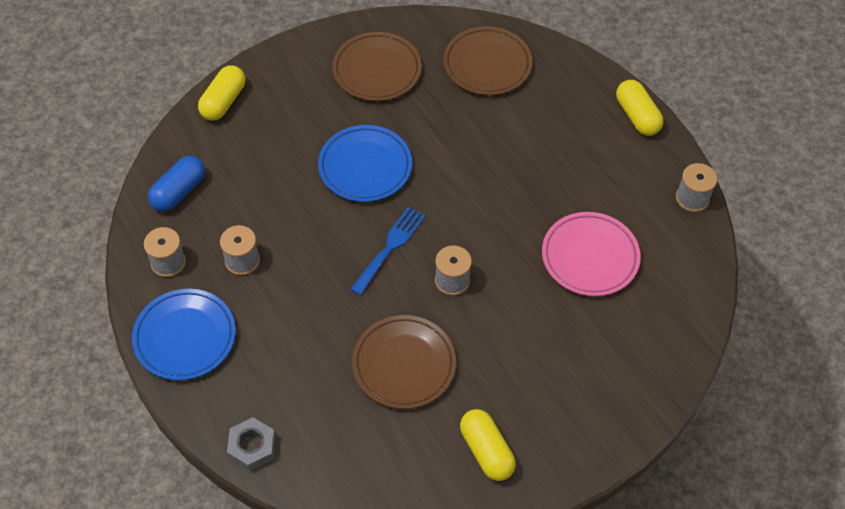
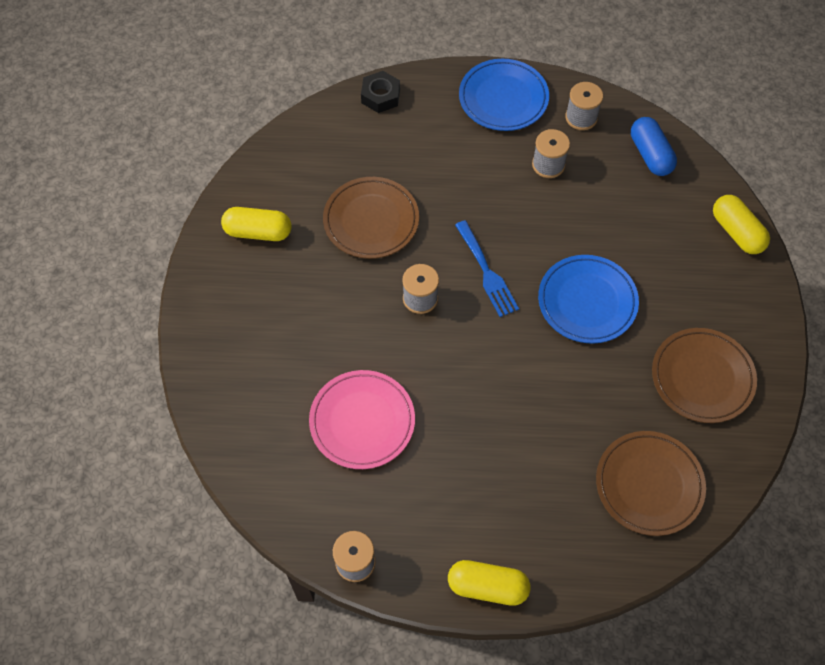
camera: 125 degrees right, 5 degrees up
(252, 447) = (380, 96): grey nut -> black nut

